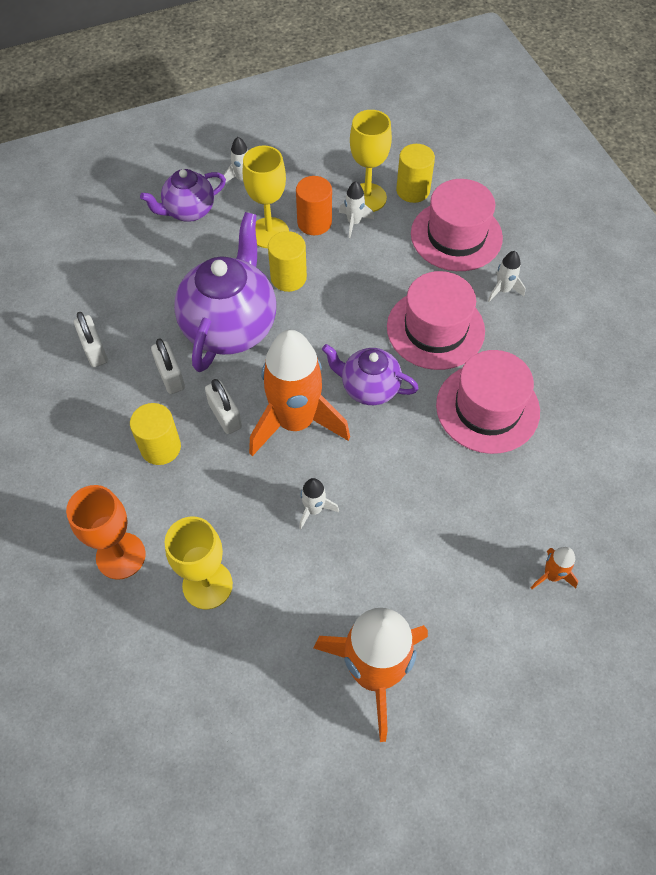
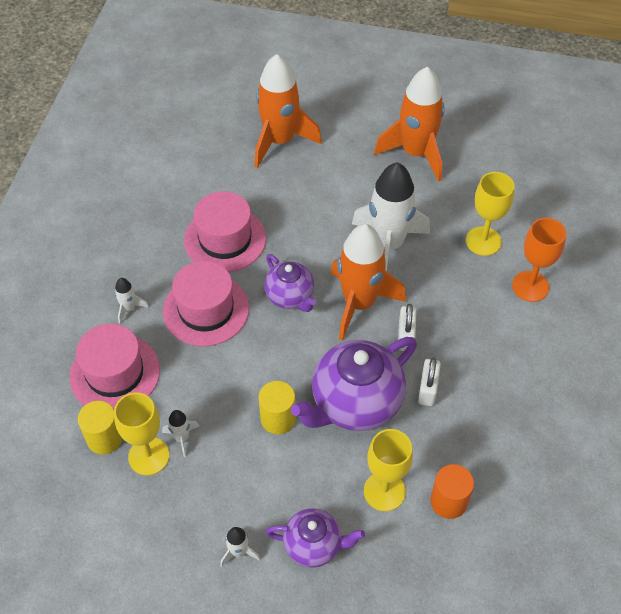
camera: 145 degrees left, 5 degrees down
(94, 350) = (476, 448): white padlock -> none
(160, 447) = (465, 340): yellow cylinder -> none
(269, 233) = (260, 473): yellow goblet -> yellow goblet (384, 491)
(314, 222) = (214, 459): orange cylinder -> orange cylinder (448, 501)
(314, 509) = (388, 245): white rocket -> white rocket, size x2.41
(551, 575) = (280, 141): orange rocket -> orange rocket, size x2.41

